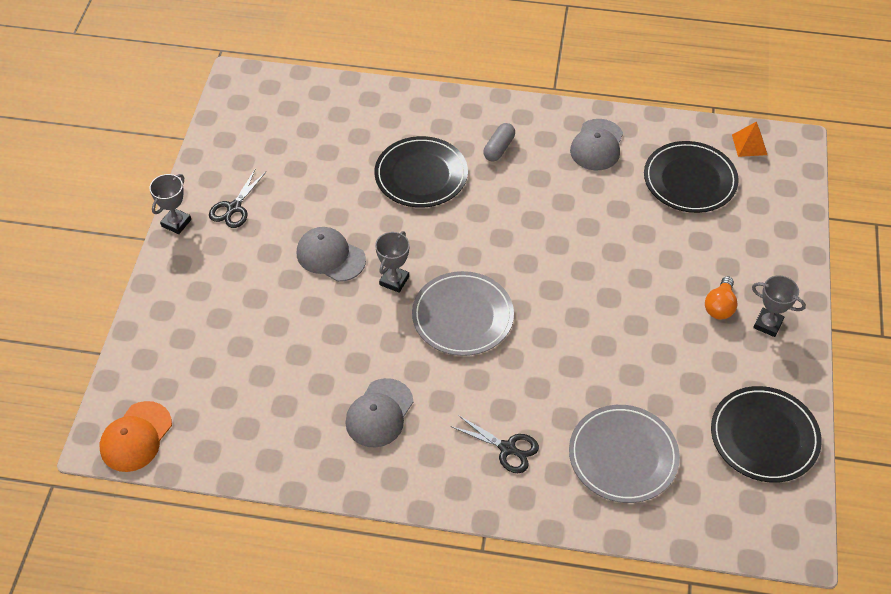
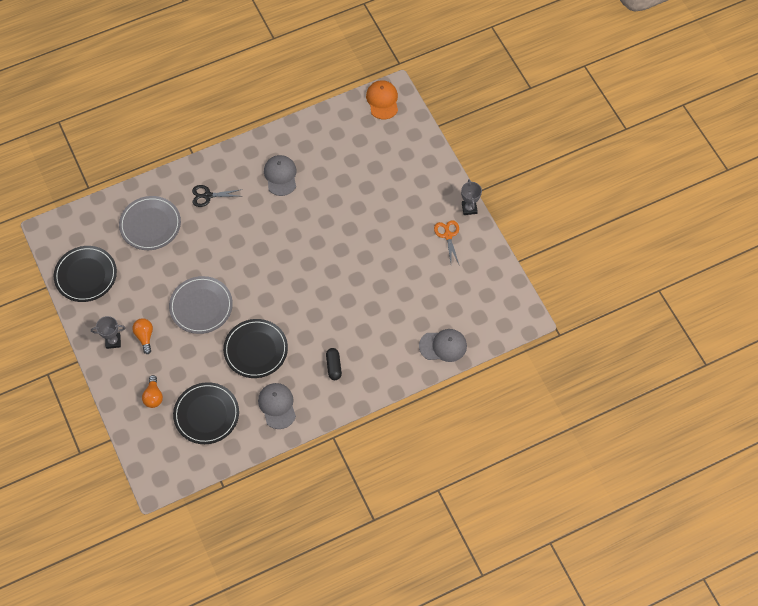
camera: 145 degrees right, 10 degrees up
(234, 208) = (448, 235): black scissors -> orange scissors
(330, 256) = (372, 239): grey cap -> grey cap (443, 346)
(394, 281) = (327, 246): grey trophy -> none
(421, 175) = (364, 319): black plate -> black plate (255, 350)
(462, 316) = (277, 248): grey plate -> grey plate (201, 306)
(499, 148) = (333, 366): grey capsule -> black capsule
(747, 232) = (153, 396): none -> orange light bulb
(749, 144) = (184, 466): orange pyramid -> none

